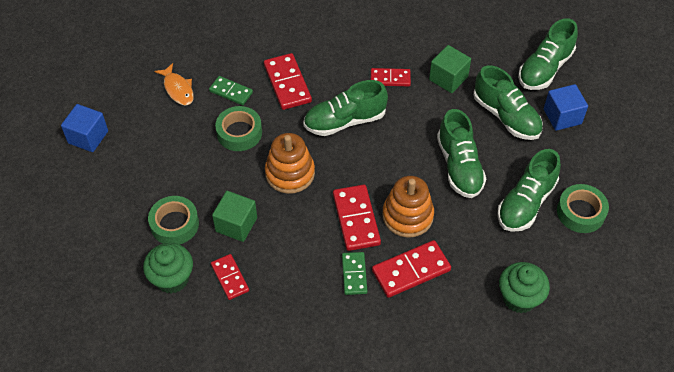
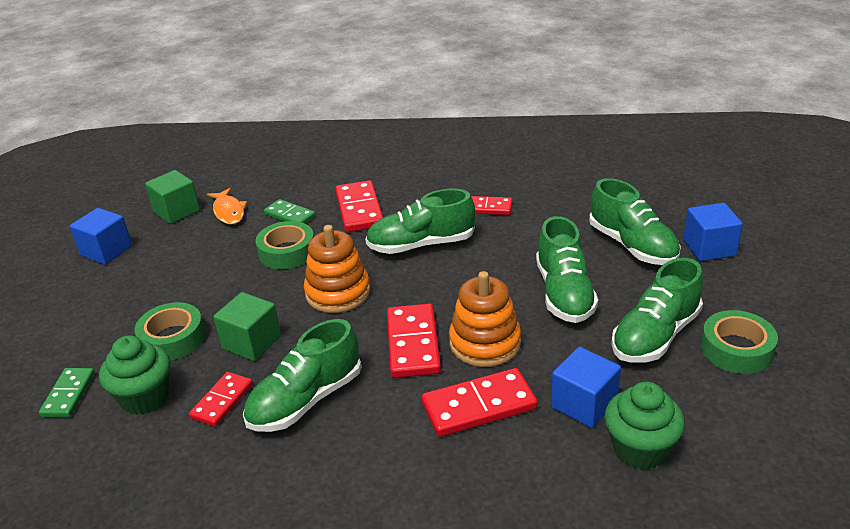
camera: 10 degrees right, 20 degrees down
(230, 278) = (222, 401): red domino -> red domino turned 45 degrees clockwise
(354, 274) = (396, 406): green domino -> green domino (68, 395)
(448, 78) = (560, 209): green cube -> green cube (176, 211)
(481, 264) = (584, 404): none -> blue cube
(545, 68) = (686, 203): green shoe -> green shoe (306, 400)

